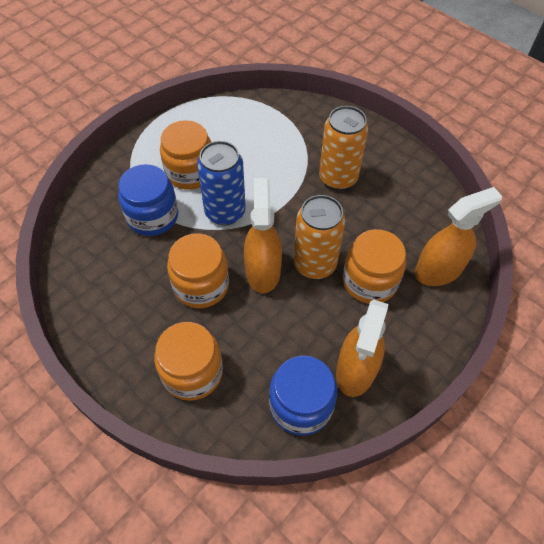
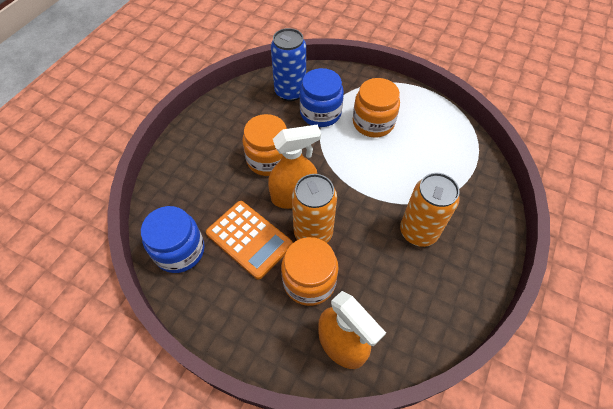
camera: 75 degrees right, 0 degrees up
(192, 372) = (195, 174): orange jar -> none
(225, 212) = (342, 156): blue can -> blue can (290, 92)
(305, 327) = (249, 239): none -> orange calculator
(356, 370) = (217, 286): orange spray bottle -> none

